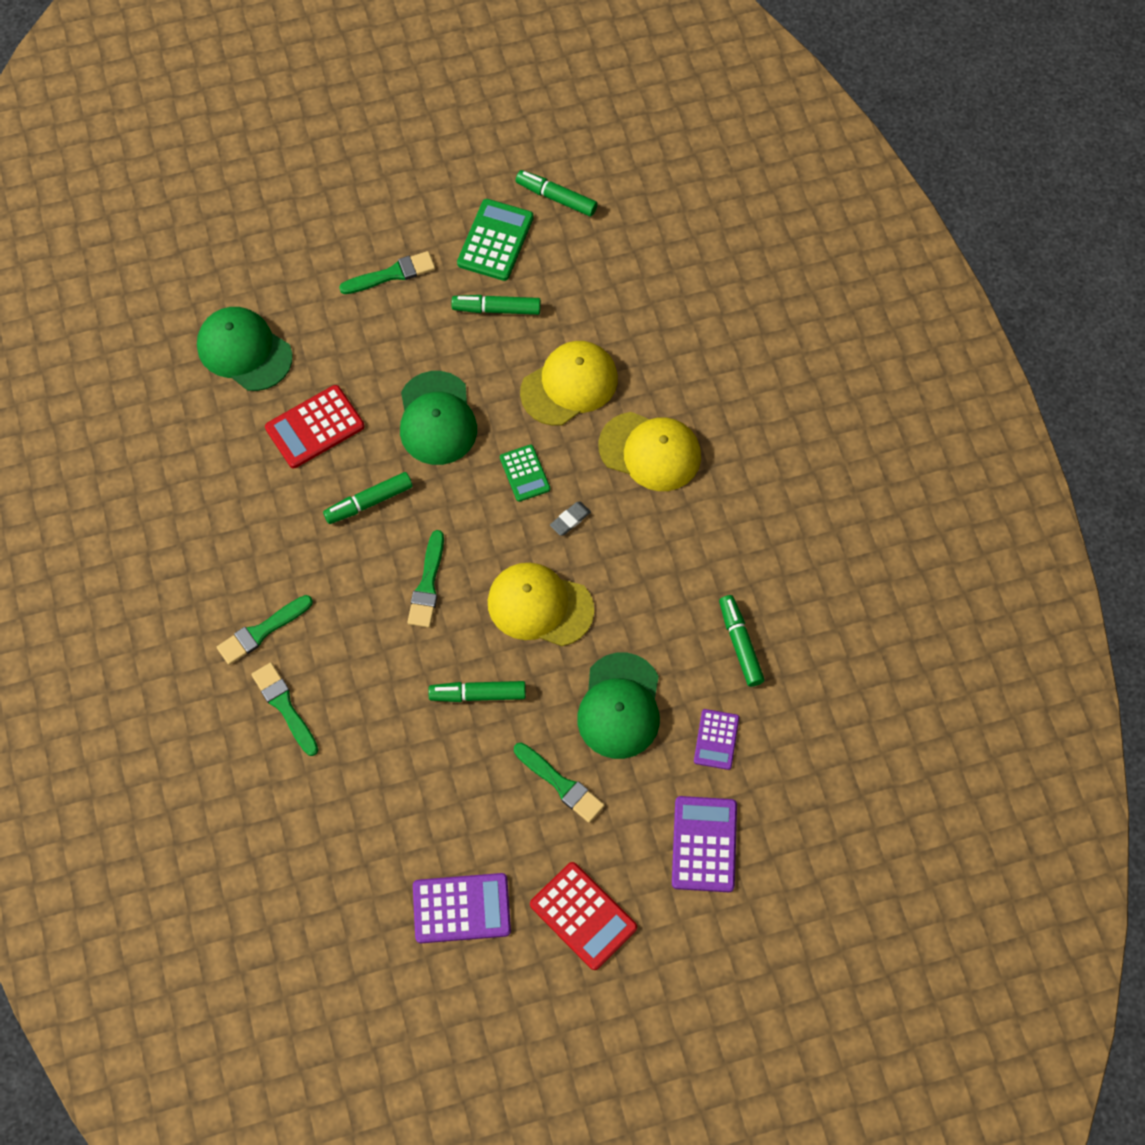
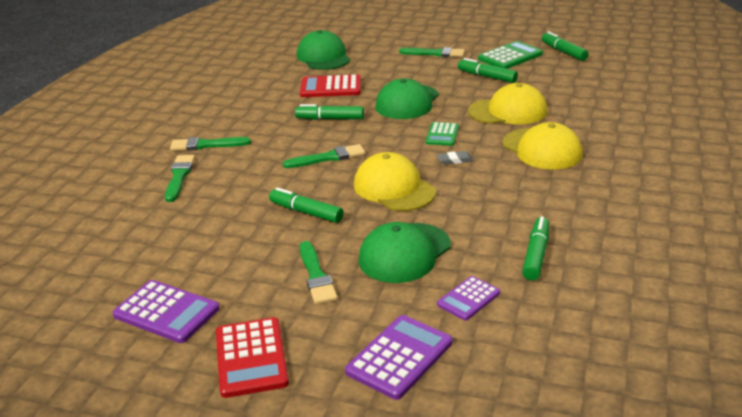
camera: 35 degrees right, 35 degrees down
(427, 584) = (328, 158): green brush -> green brush turned 150 degrees counterclockwise

